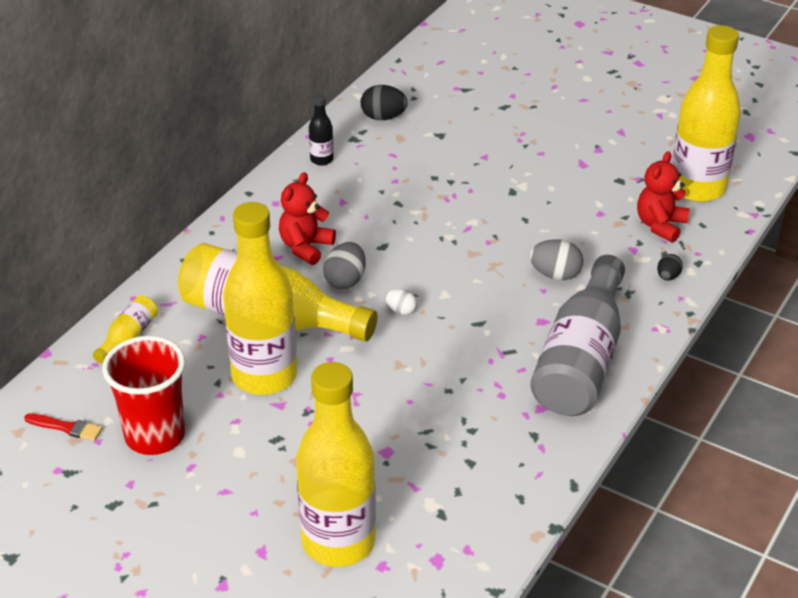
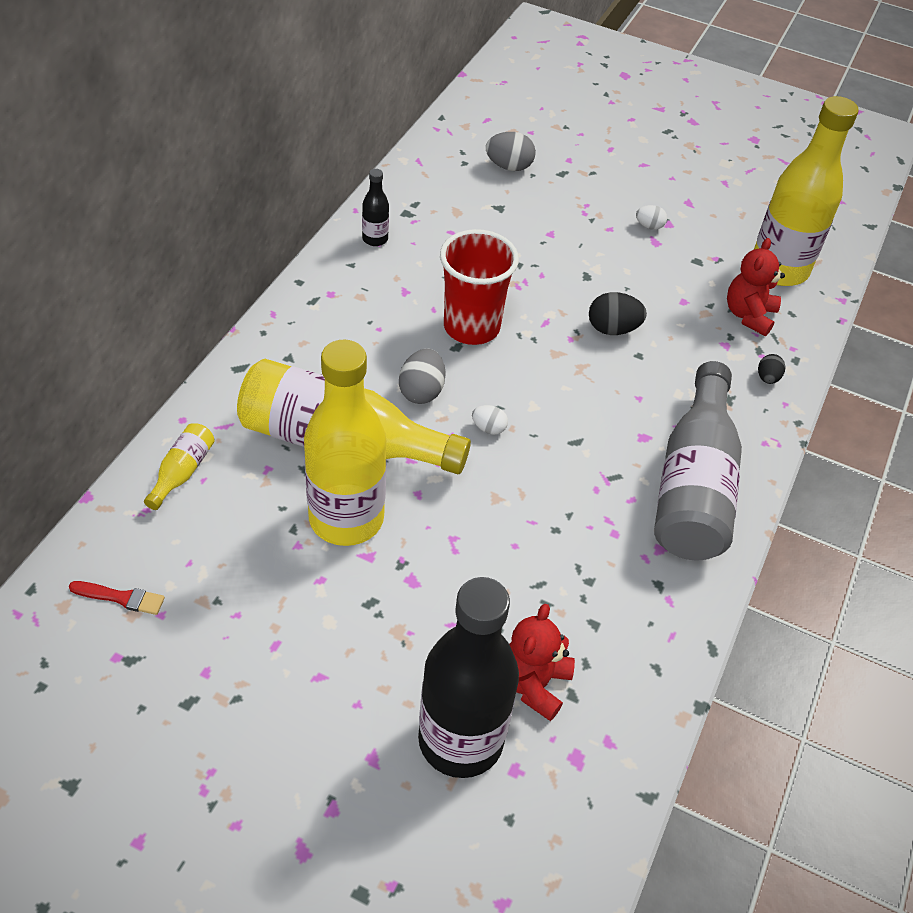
camera: 10 degrees left, 10 degrees up
(155, 436) = (228, 604): red cup -> red cup (471, 327)
(305, 247) = (371, 350): red teddy bear -> red teddy bear (534, 684)
(338, 542) = (460, 740): yellow bottle -> black bottle
(383, 117) = (435, 186): black egg -> black egg (613, 329)
(555, 275) = (649, 378): grey egg -> grey egg (509, 166)
(579, 151) = (649, 226): none -> white egg

